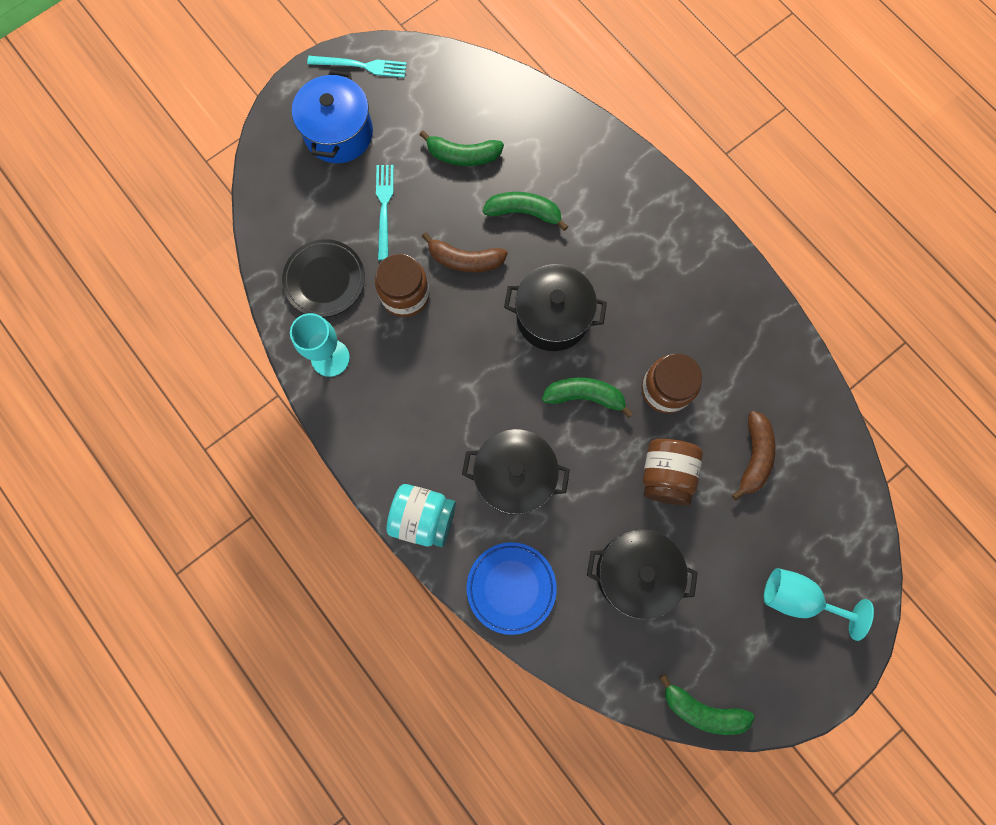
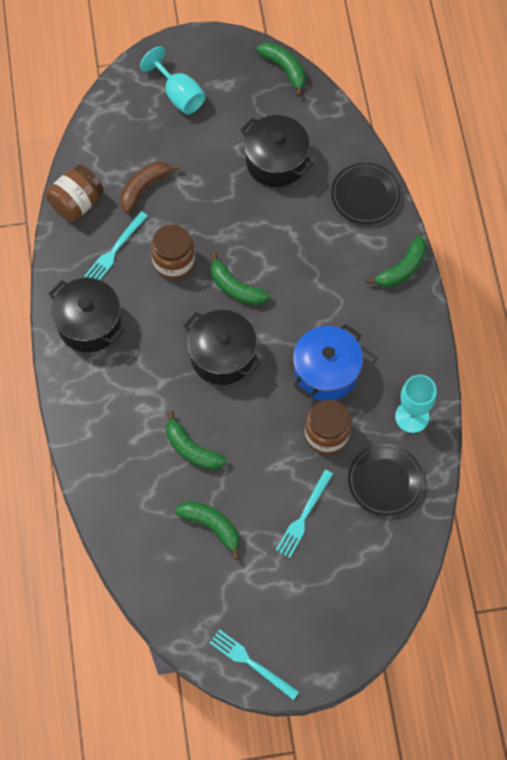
camera: 150 degrees left, 10 degrees down
(339, 133) = (306, 607): blue pot -> blue pot (326, 372)
(423, 518) = (402, 269): turquoise jar -> green banana
(465, 260) = (263, 436): brown banana -> none
(511, 587) = (365, 196): blue plate -> black plate
(515, 476) = (320, 261): black pot -> black pot (89, 324)
(665, 474) = (213, 208): brown jar -> brown jar (77, 203)
(733, 368) = (115, 250): none -> turquoise fork

